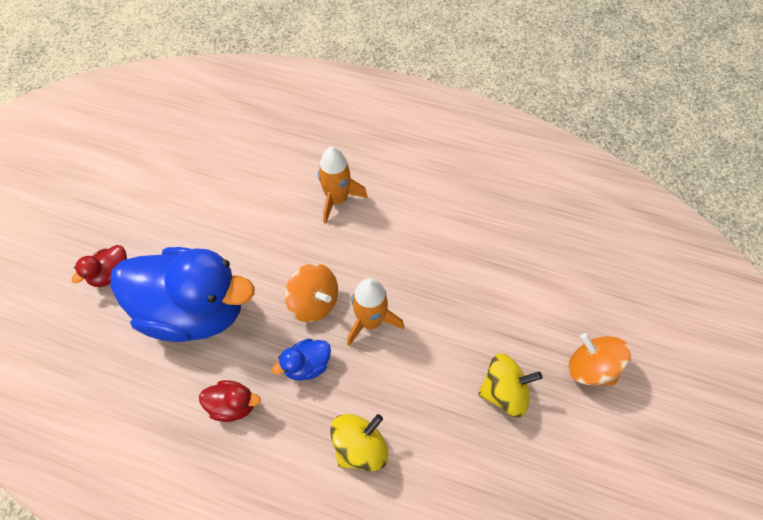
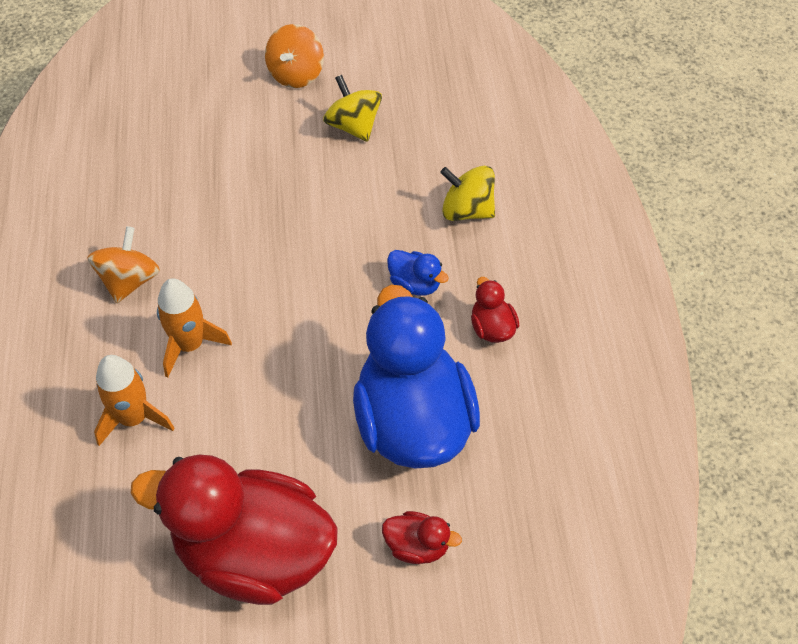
camera: 115 degrees left, 5 degrees down
(172, 188) = (253, 553): none -> red duck
(314, 302) = (341, 309): orange spinning top -> orange spinning top (129, 281)
(371, 321) = (337, 250): orange rocket -> orange rocket (134, 418)

